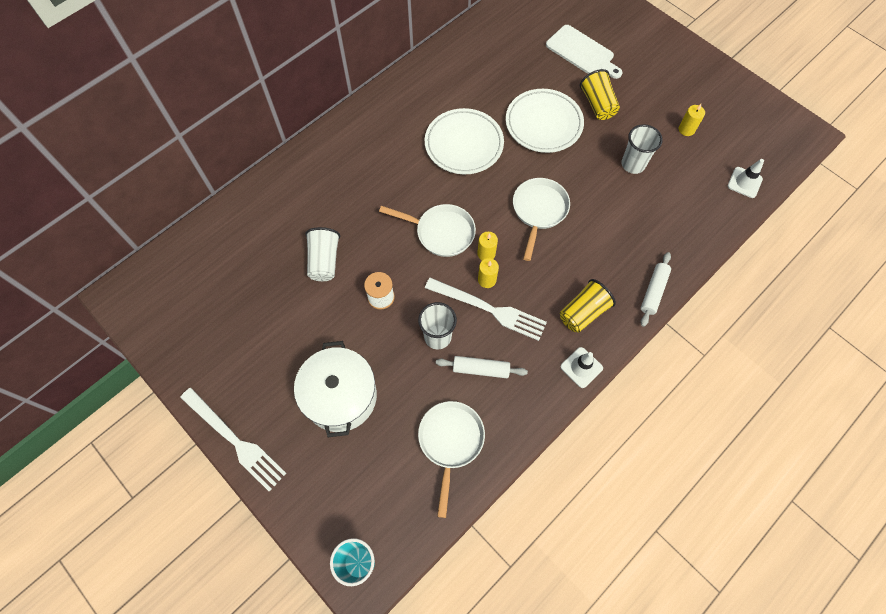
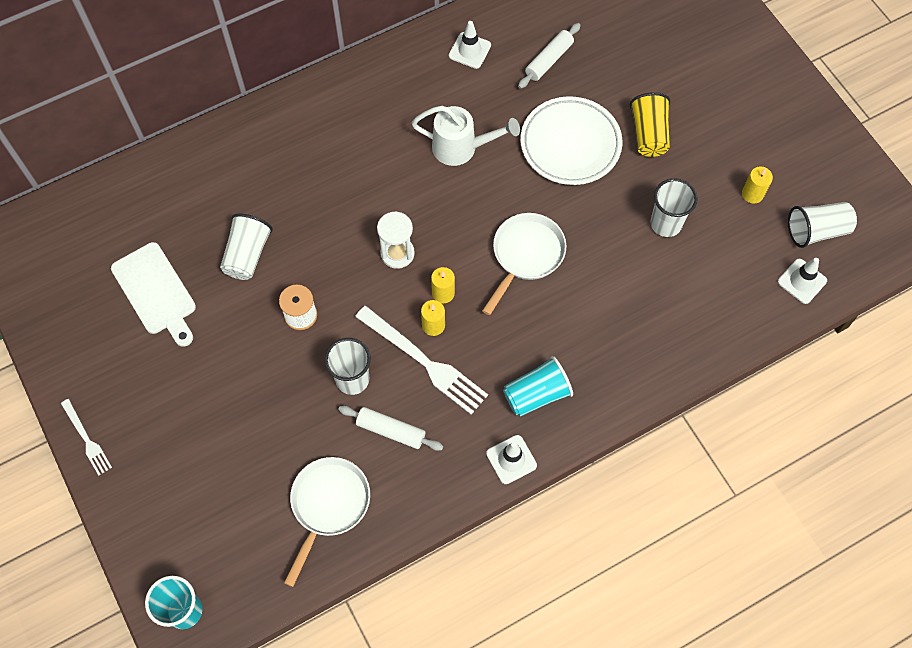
camera: 15 degrees right, 0 degrees up
(235, 440) = (86, 439): white fork -> white fork, size x0.55
(340, 396) = (219, 420): white pot -> none
(441, 232) = (397, 253): white pan -> white hourglass
(447, 74) = (469, 50): none -> white traffic cone
(464, 144) = (461, 148): white plate -> white watering can
(582, 52) = (653, 59): white cutting board -> white cutting board (156, 292)
(583, 312) = (536, 394): yellow cup -> turquoise cup
(653, 291) = (632, 390): white rolling pin -> white rolling pin (549, 60)
(741, 145) = (816, 231): none -> white cup

